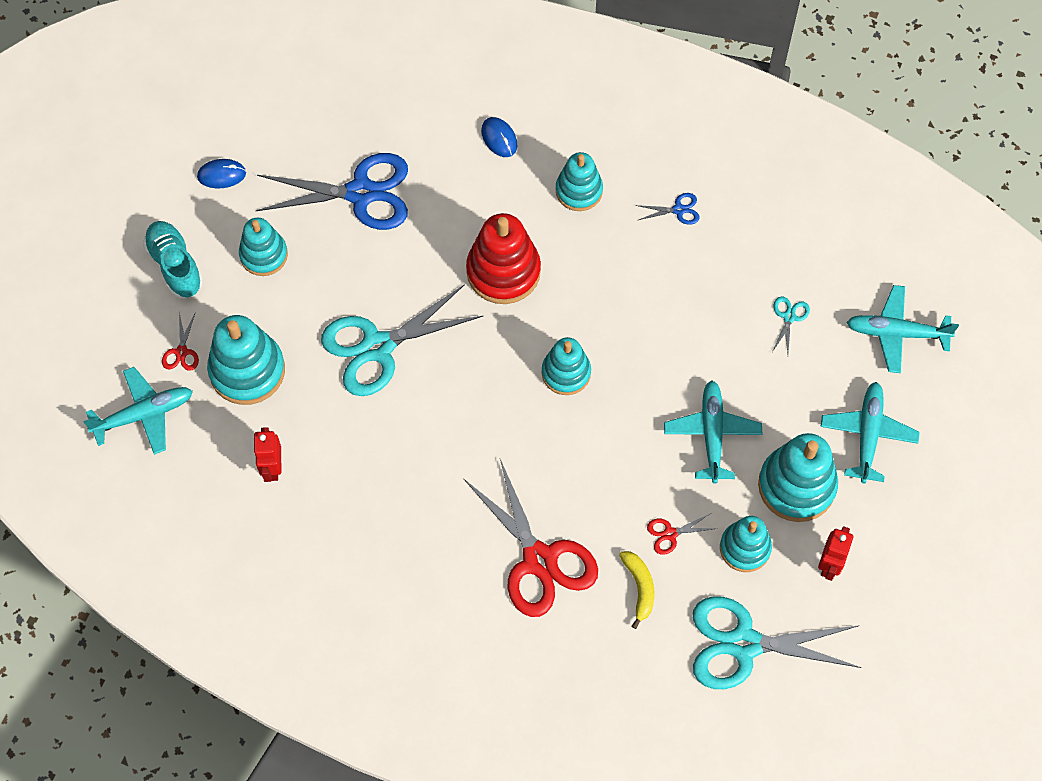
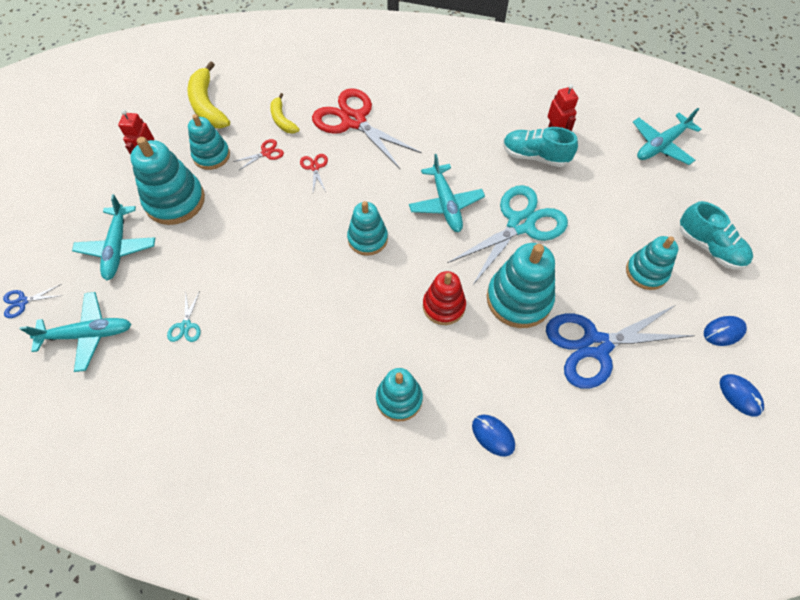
camera: 165 degrees right, 5 degrees down
(181, 352) = (662, 188): red scissors -> red scissors (315, 167)
(246, 116) = (740, 395): none -> blue mouse
(247, 370) = (608, 187): turquoise stacking toy -> turquoise stacking toy (519, 299)
(316, 439) = (535, 156): none -> turquoise shoe
(503, 271) = (443, 306): red stacking toy -> red stacking toy, size x0.65
(678, 210) = (299, 403): blue scissors -> blue scissors (22, 302)
(712, 434) = (243, 221): turquoise plane -> turquoise plane (445, 204)
(744, 644) = (207, 105): turquoise scissors -> yellow banana

